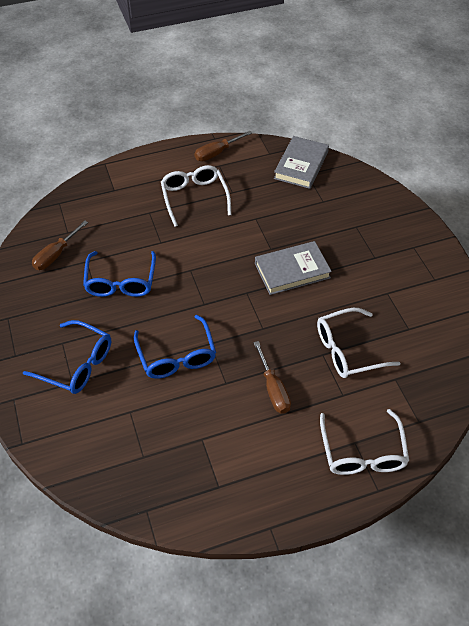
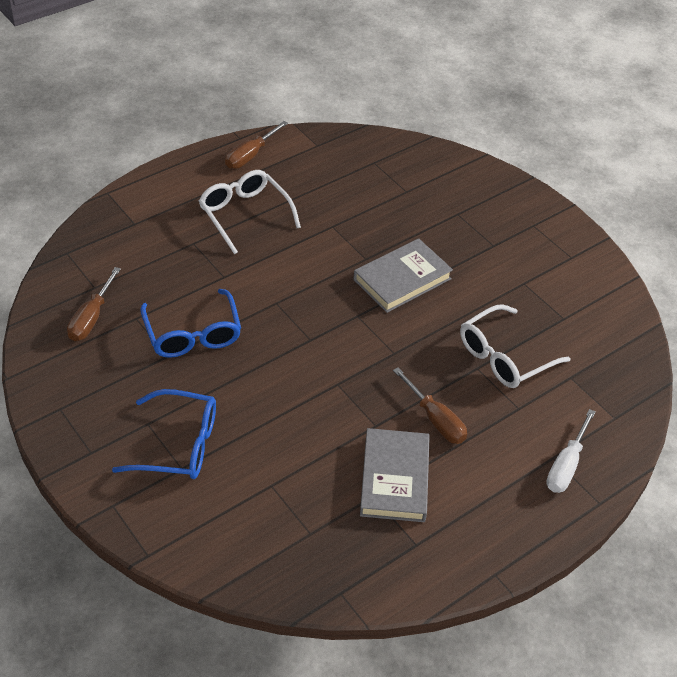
camera: 20 degrees left, 5 degrees down
(176, 356) = (302, 407): blue glasses -> none
(301, 165) = (362, 153): grey book -> grey book (394, 478)
(362, 452) = (566, 466): white glasses -> white screwdriver

